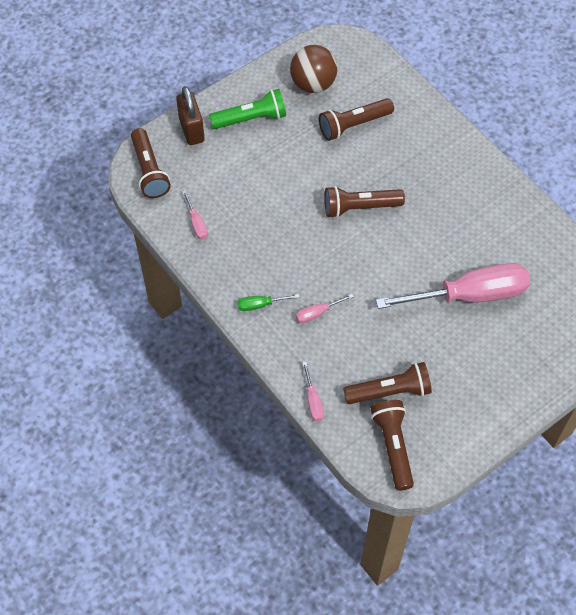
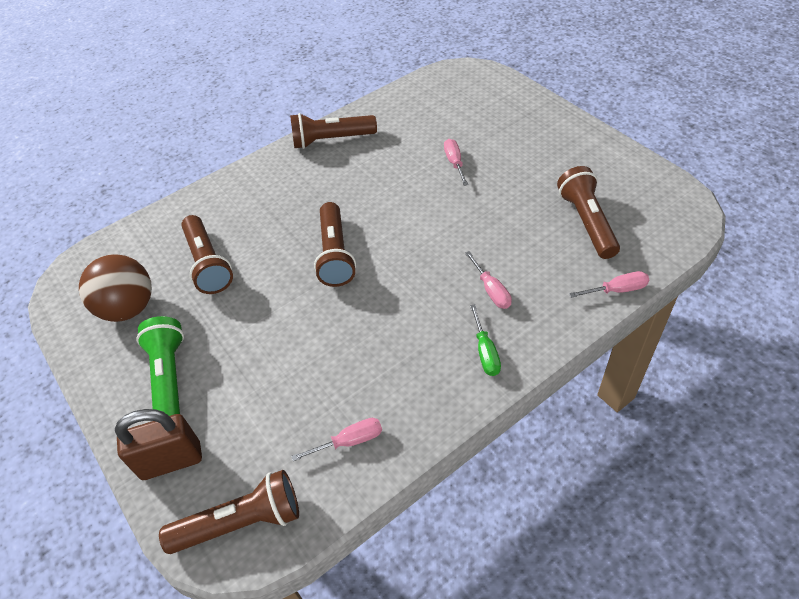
camera: 85 degrees left, 10 degrees down
(393, 446) = (655, 218): brown flashlight -> brown flashlight (331, 140)
(469, 295) = (455, 163): pink screwdriver -> pink screwdriver, size x0.40

